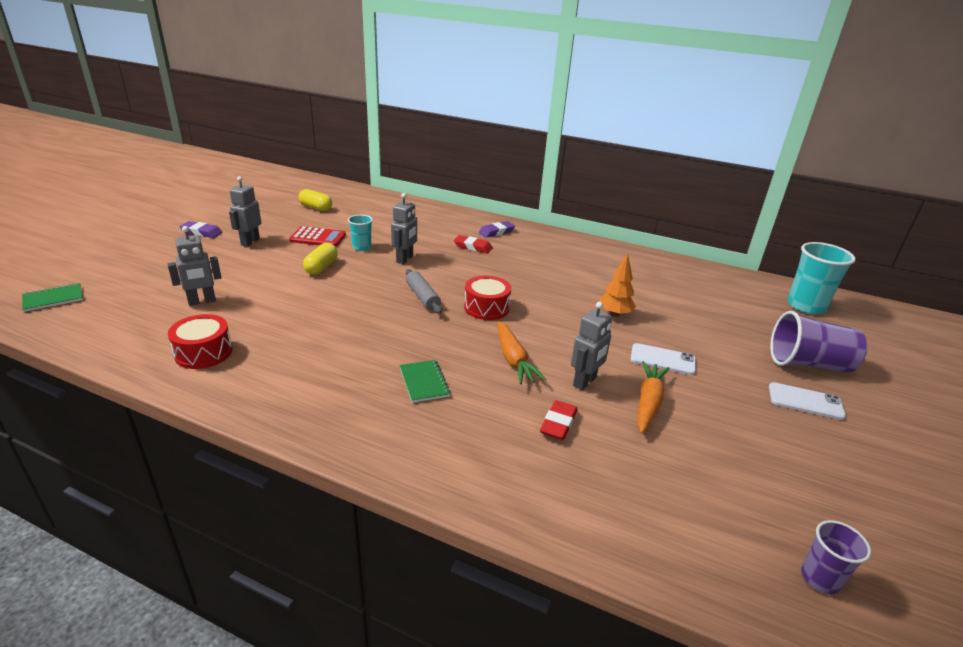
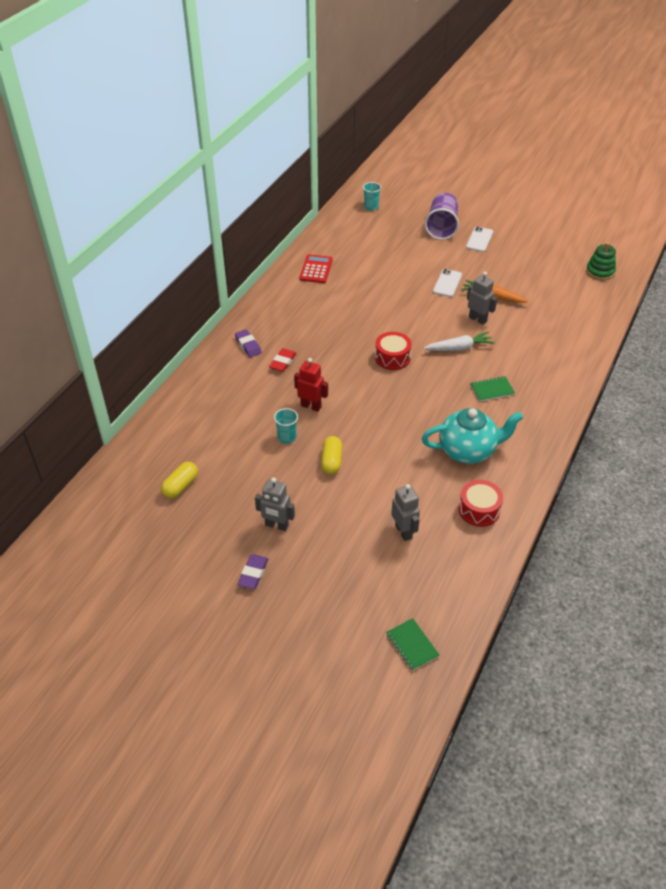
camera: 85 degrees left, 15 degrees up
(308, 352) = (468, 451): none -> turquoise teapot
(318, 237) = (264, 473): red calculator -> red calculator (316, 269)
(321, 267) = (331, 461): yellow capsule -> yellow capsule turned 75 degrees clockwise
(405, 259) = (311, 406): grey robot -> red robot
(422, 297) = (380, 393): grey rolling pin -> none
(513, 359) = (459, 348): orange carrot -> white carrot
(558, 423) = (519, 334): red eraser -> none
(614, 314) = (393, 294): orange tree -> none
(806, 306) = (371, 207): turquoise cup -> turquoise cup, size x0.56
(820, 578) = (600, 272): purple cup -> green stacking toy

